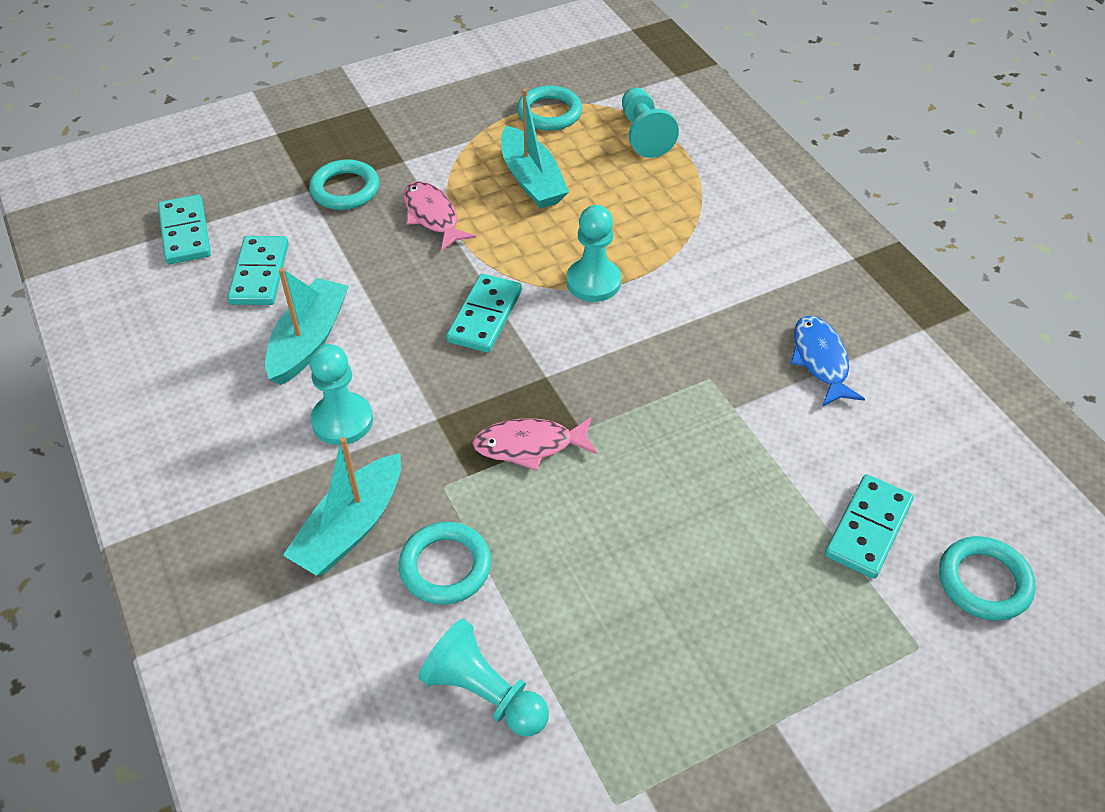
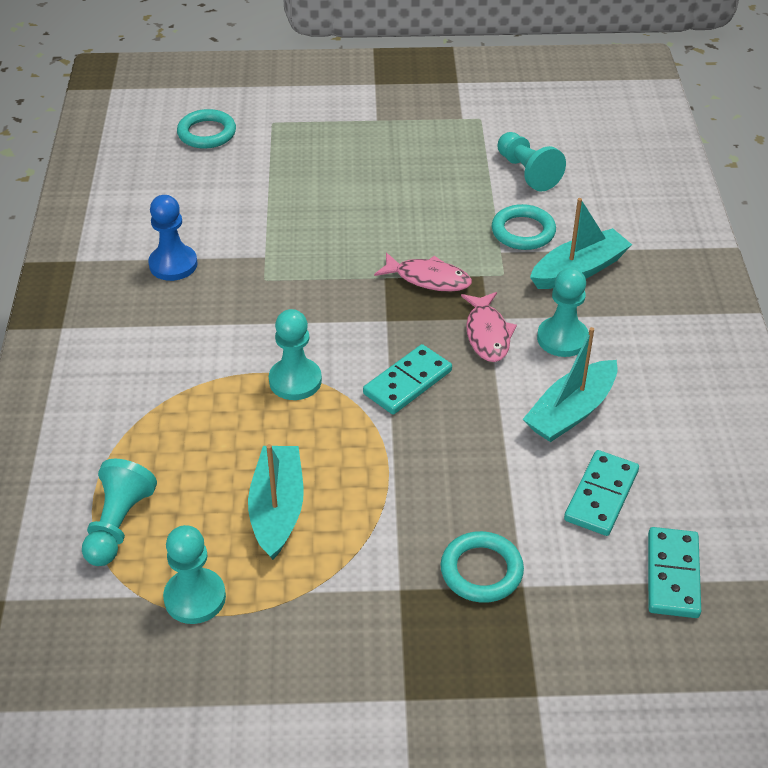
camera: 155 degrees left, 5 degrees down
(433, 216) = (403, 501): pink fish -> pink fish (487, 334)
(549, 113) = (195, 598): turquoise ring -> turquoise pawn
(820, 360) = (173, 264): blue fish -> blue pawn
(868, 529) = (245, 172): turquoise domino -> none

